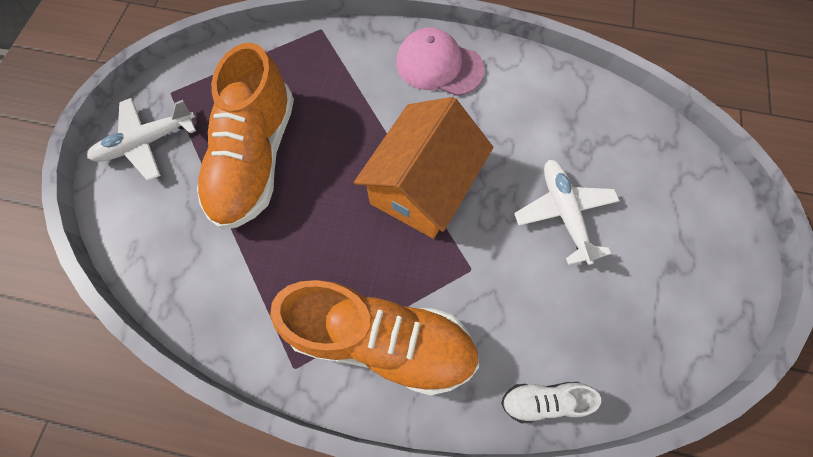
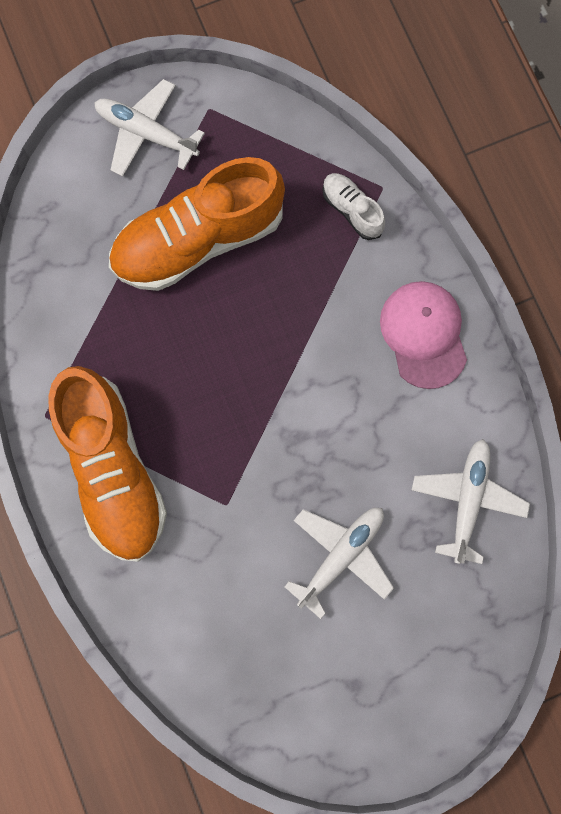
camera: 55 degrees right, 10 degrees up
(422, 187) = (276, 409): orange house -> none
(543, 400) = (153, 634): white shoe -> white shoe (351, 210)
(573, 109) = (467, 499): none -> white plane

